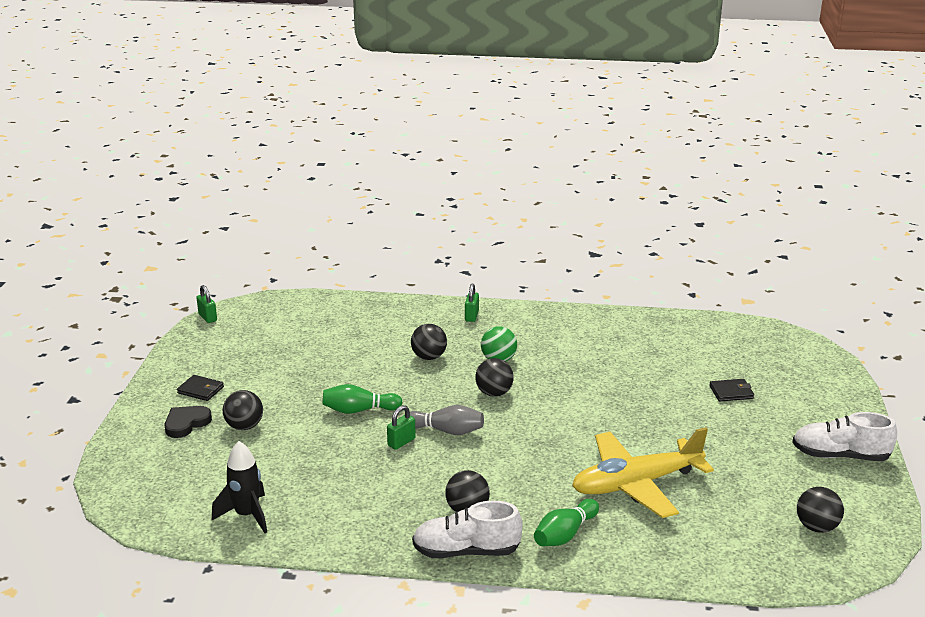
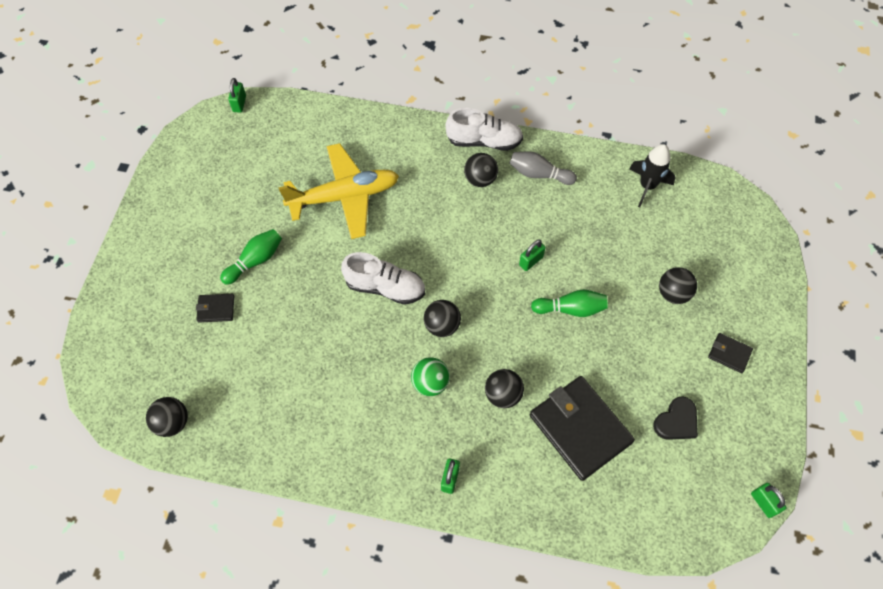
camera: 175 degrees left, 35 degrees up
(186, 423) = (727, 302): black heart -> black heart (676, 421)
(358, 343) = (580, 429): none -> black wallet
(446, 431) = (491, 273): grey bowling pin -> grey bowling pin (539, 174)
(565, 534) = (411, 151): green bowling pin -> green bowling pin (255, 261)
(816, 527) = (228, 145): black ball -> black ball (173, 422)
(835, 576) = (239, 104): none -> green padlock
(840, 456) = (166, 216): white shoe -> white shoe (385, 287)

